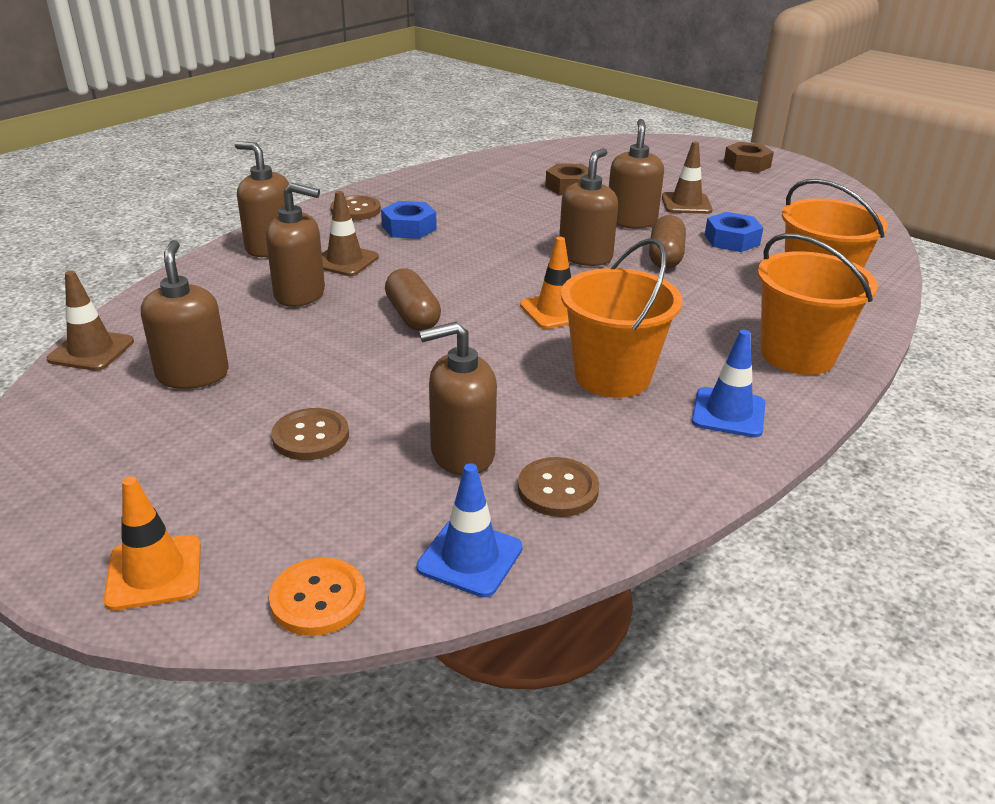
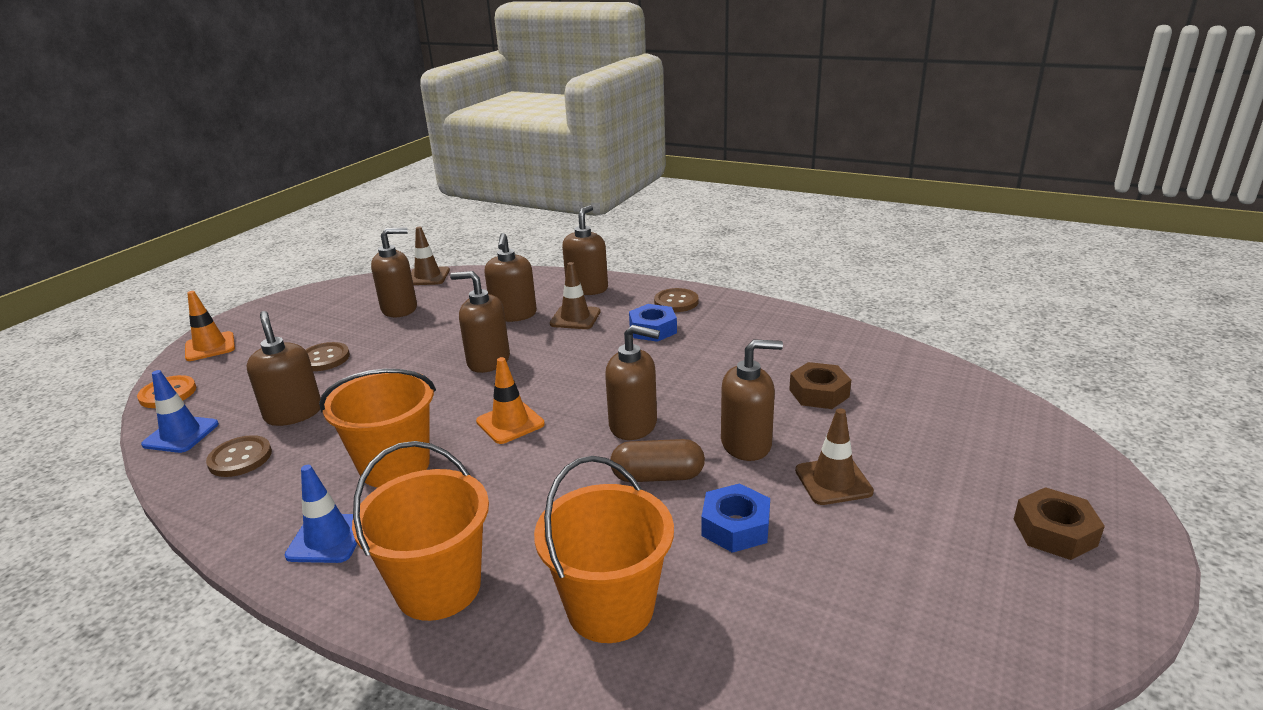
camera: 80 degrees right, 5 degrees down
(413, 316) = (488, 361): brown capsule -> brown soap dispenser

